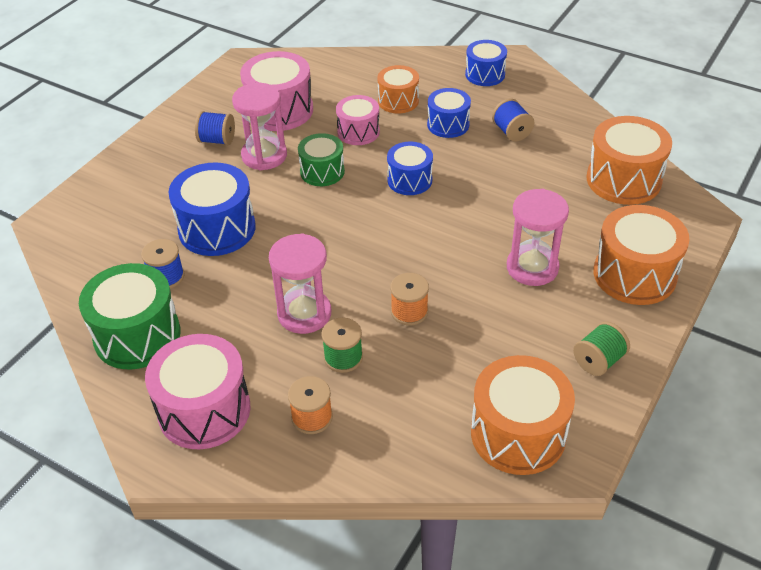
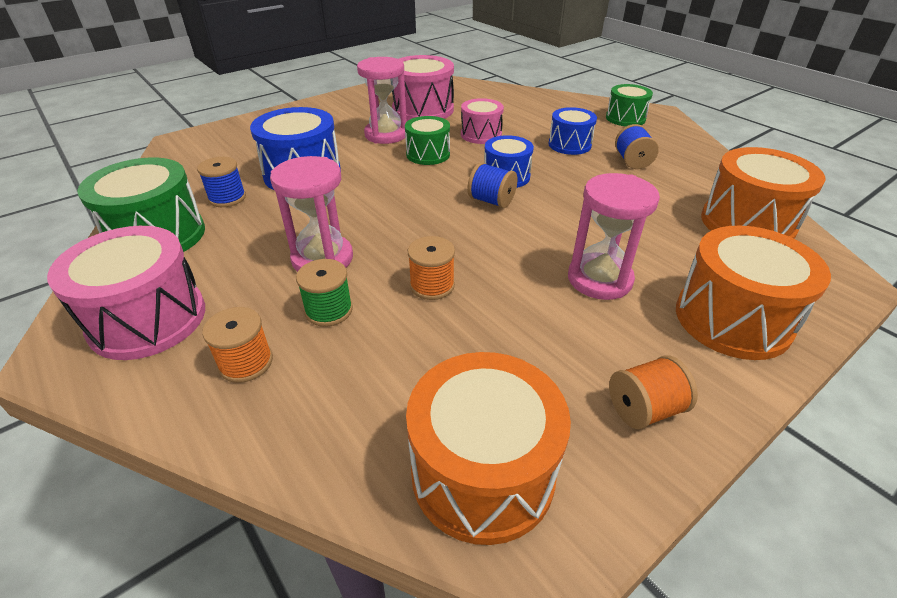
camera: 20 degrees right, 5 degrees down
(217, 140) = (356, 118): blue spool -> blue spool (491, 201)
(398, 101) = (531, 121): orange drum -> none
(485, 74) = (625, 118): blue drum -> green drum
(598, 361) = (644, 409): green spool -> orange spool

